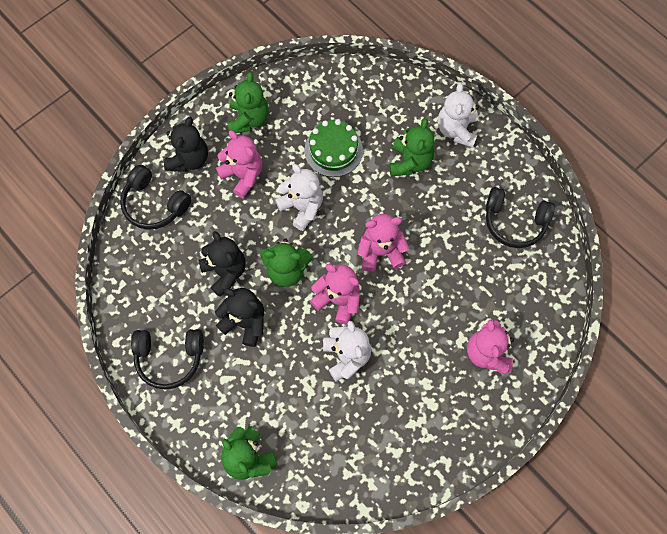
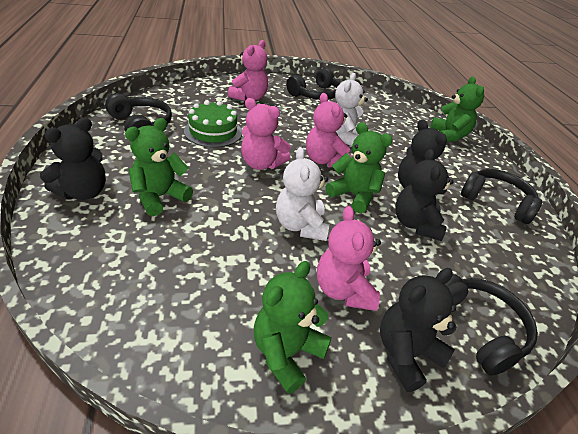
camera: 150 degrees left, 30 degrees down
(333, 150) = (218, 250): green cake -> green cake (213, 131)
(434, 427) = (315, 94): none -> black headphones
(456, 130) = (83, 192): white teddy bear -> black teddy bear

